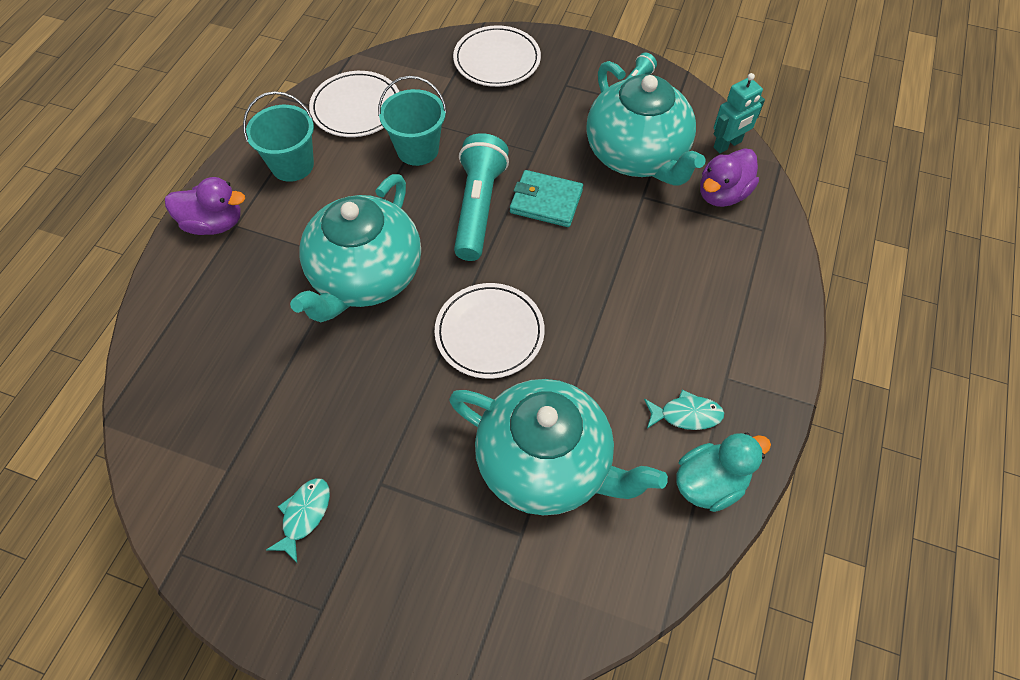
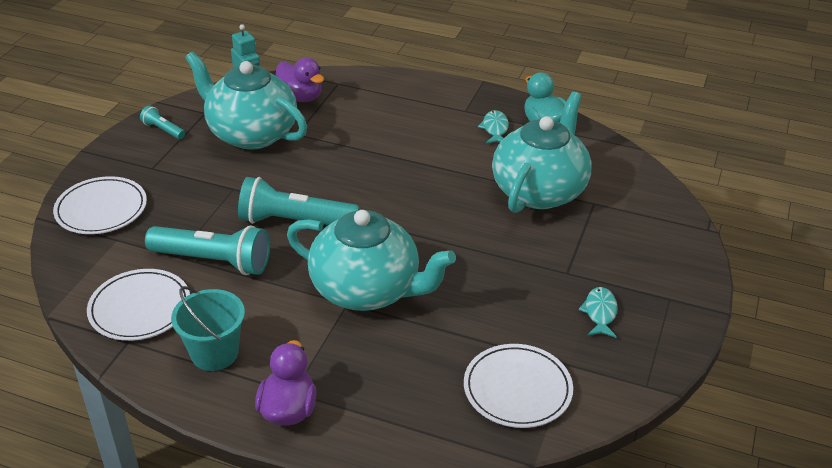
camera: 90 degrees left, 20 degrees down
(304, 515) = (600, 313): turquoise fish -> turquoise fish turned 75 degrees clockwise
(417, 149) = (213, 261): turquoise bucket -> turquoise flashlight
(489, 333) = (428, 216): white plate -> white plate (517, 389)
(546, 201) = (294, 183): turquoise wallet -> none
(637, 155) = (251, 134): turquoise teapot -> turquoise teapot turned 120 degrees counterclockwise

